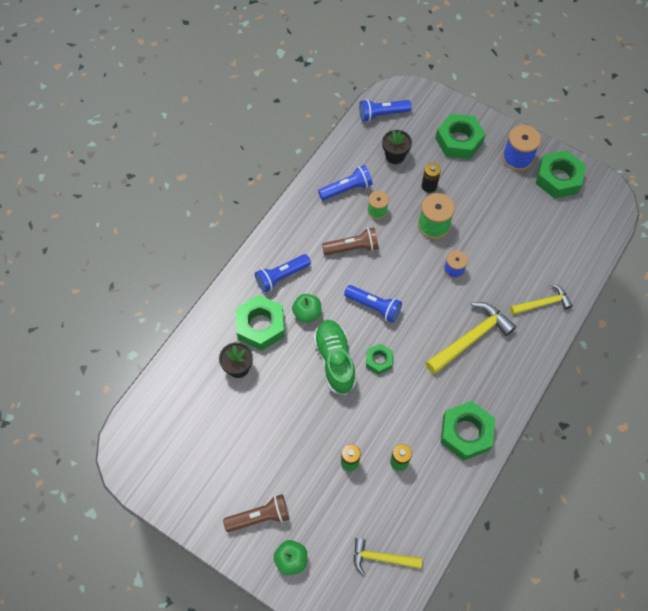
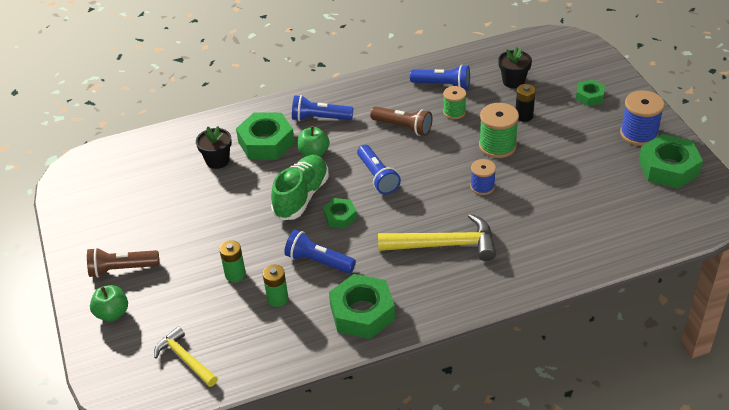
camera: 40 degrees right, 20 degrees down
(260, 517) = (122, 269): brown flashlight -> brown flashlight turned 150 degrees clockwise
(382, 114) = (532, 48): blue flashlight -> blue flashlight (318, 261)
(459, 141) = (589, 96): green nut -> green nut, size x0.55
(543, 303) = (548, 255): yellow hammer -> none

